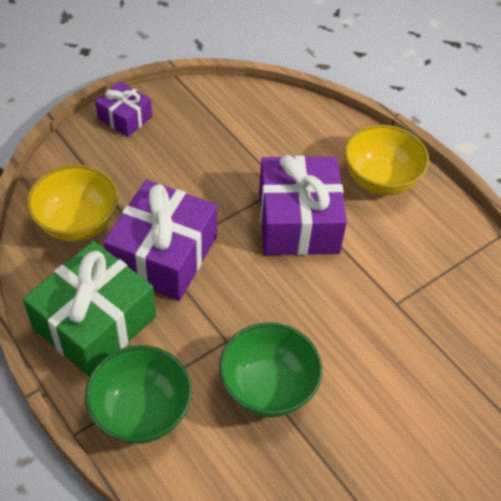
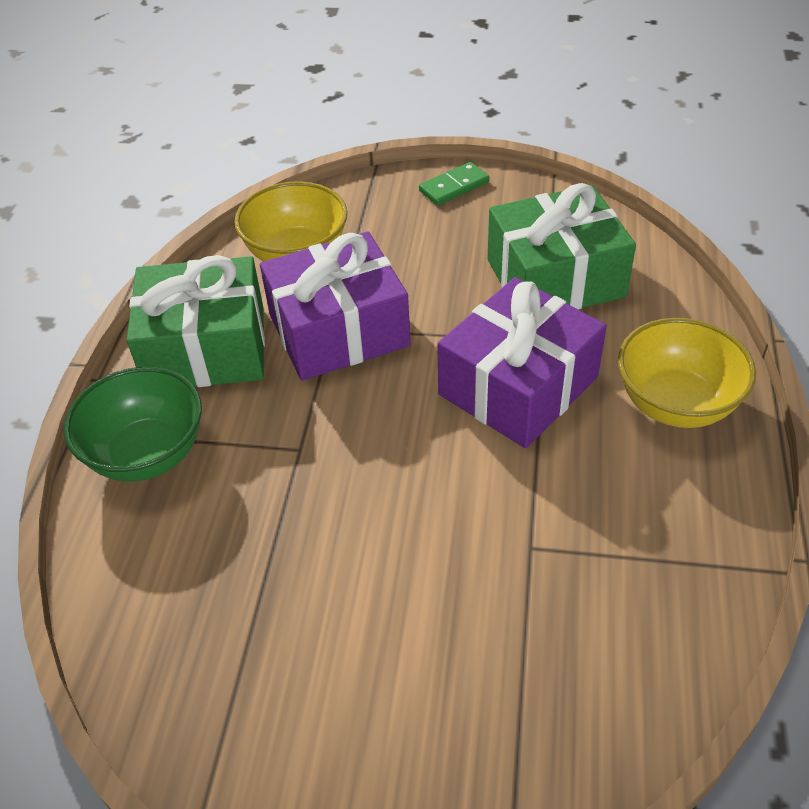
camera: 50 degrees right, 5 degrees down
(125, 118) = (454, 187): purple gift -> green domino
(248, 144) = (555, 278): none -> green gift
(268, 387) = (283, 523): green bowl -> none

